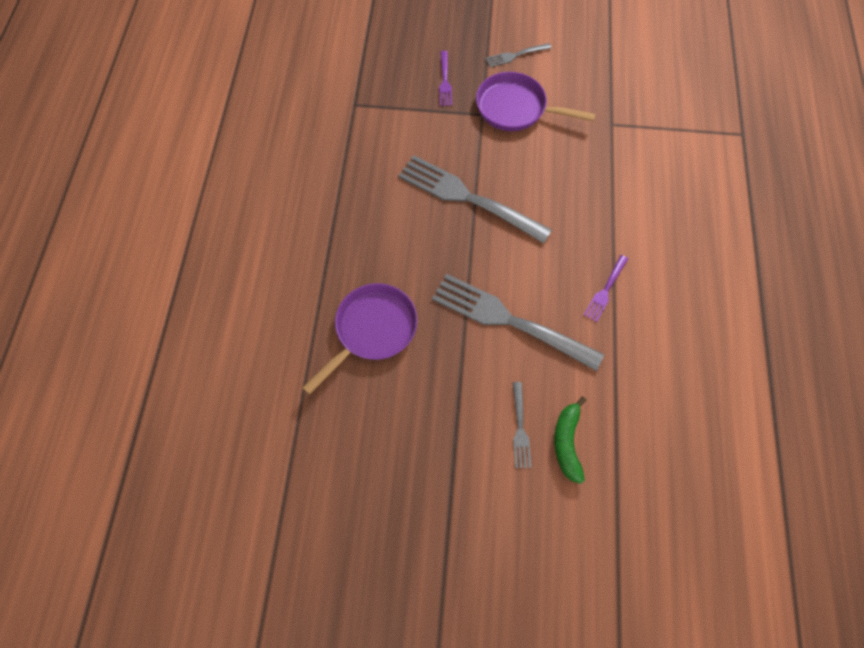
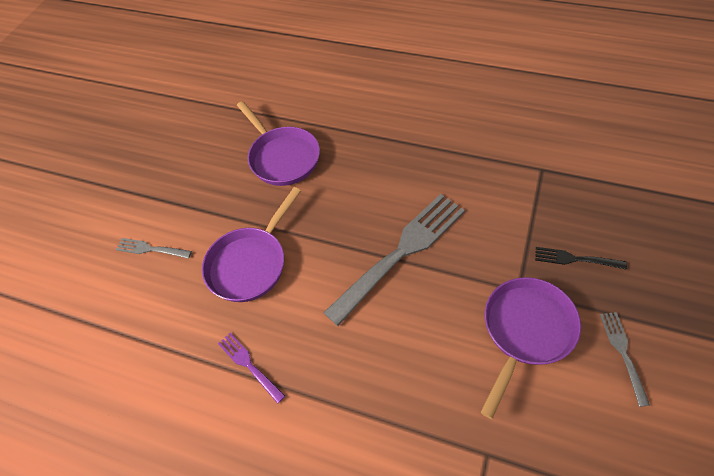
camera: 110 degrees right, 10 degrees down
(444, 80) = (576, 259): purple fork -> black fork
(510, 321) = (250, 263): grey fork -> purple pan
(567, 442) = (120, 283): green banana -> none

